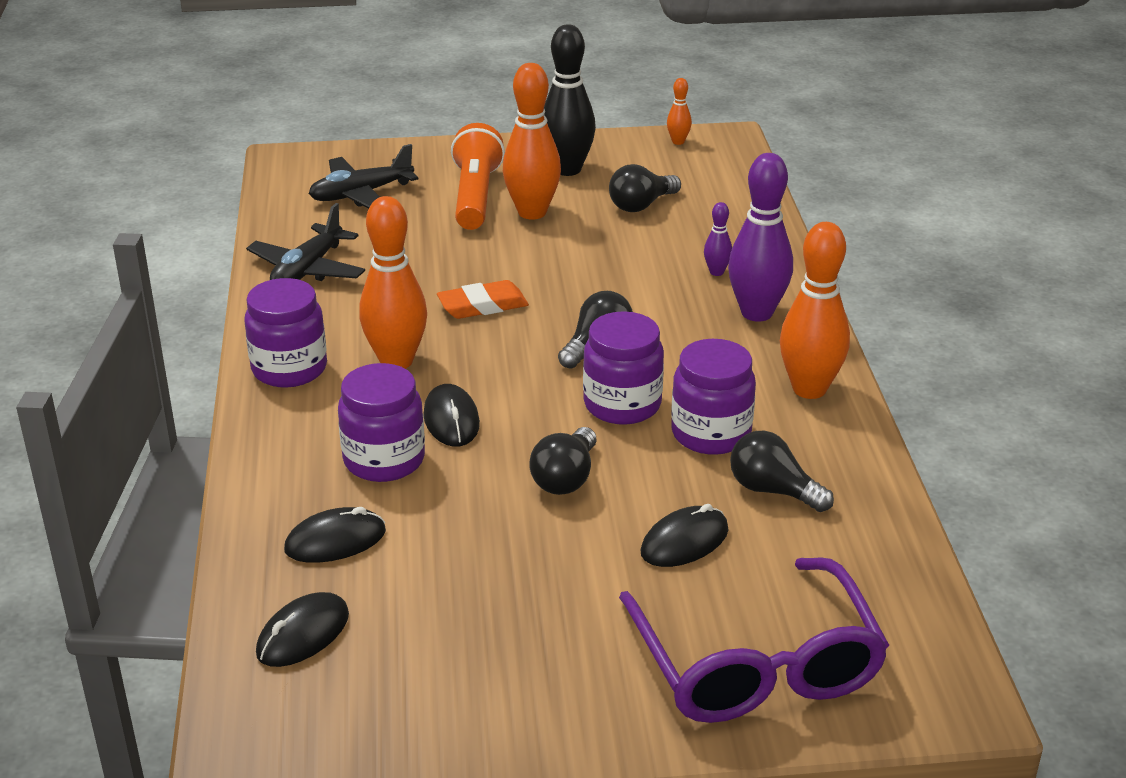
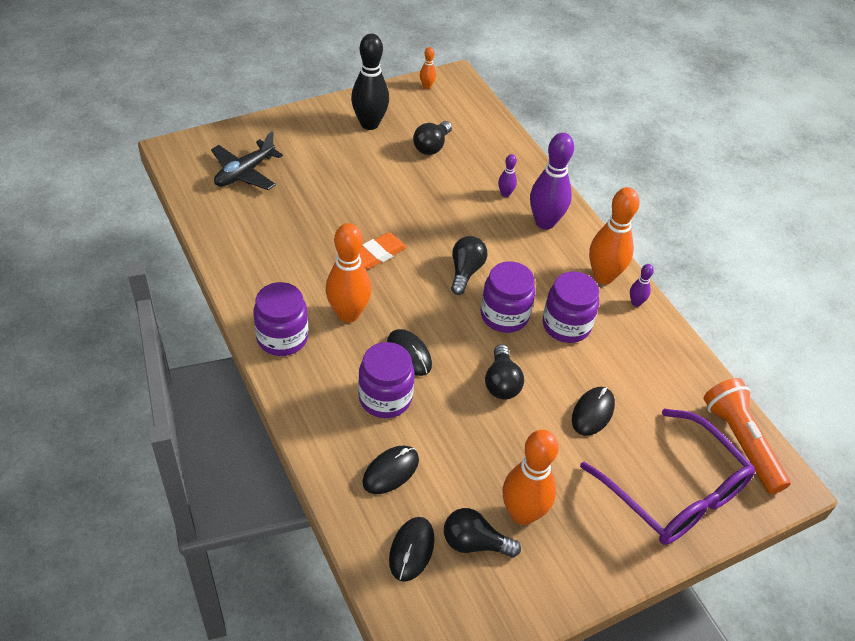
camera: 25 degrees left, 15 degrees up
(307, 270) = (246, 248): black plane -> none
(475, 196) = (322, 159): orange flashlight -> orange flashlight (741, 442)
(532, 212) = (366, 166): orange bowling pin -> orange bowling pin (522, 513)
(773, 490) = (621, 360): black light bulb -> black light bulb (474, 543)
(842, 429) = (636, 303): none -> purple bowling pin

